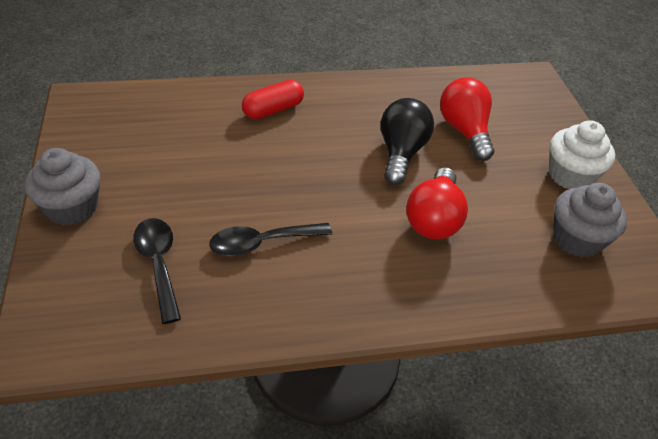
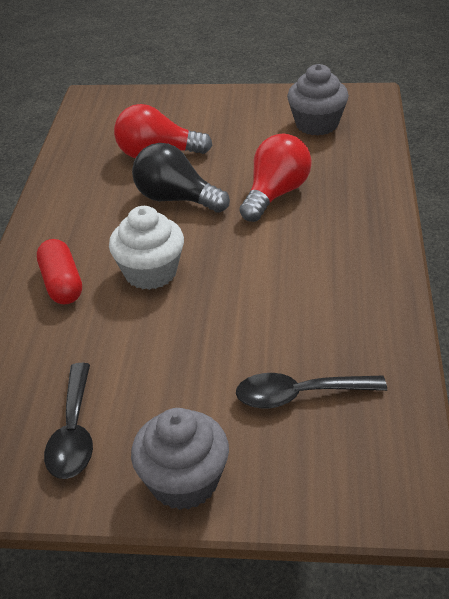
camera: 70 degrees left, 5 degrees down
(262, 243) = (283, 311): black spoon -> black spoon (73, 432)
(434, 219) = (275, 194): red light bulb -> red light bulb turned 90 degrees counterclockwise
(570, 175) = (240, 110): white cupcake -> white cupcake (150, 272)

